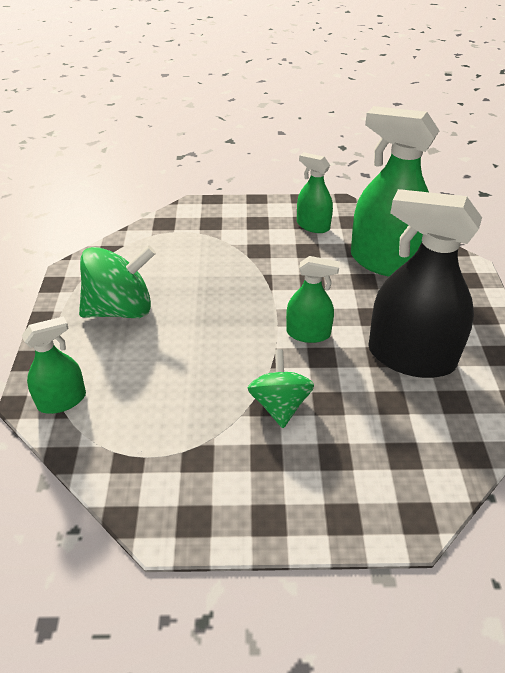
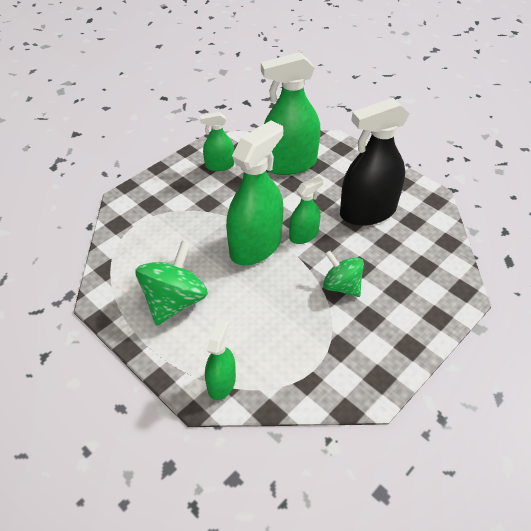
camera: 45 degrees left, 5 degrees up
(249, 312) = (255, 246): none -> green spray bottle

